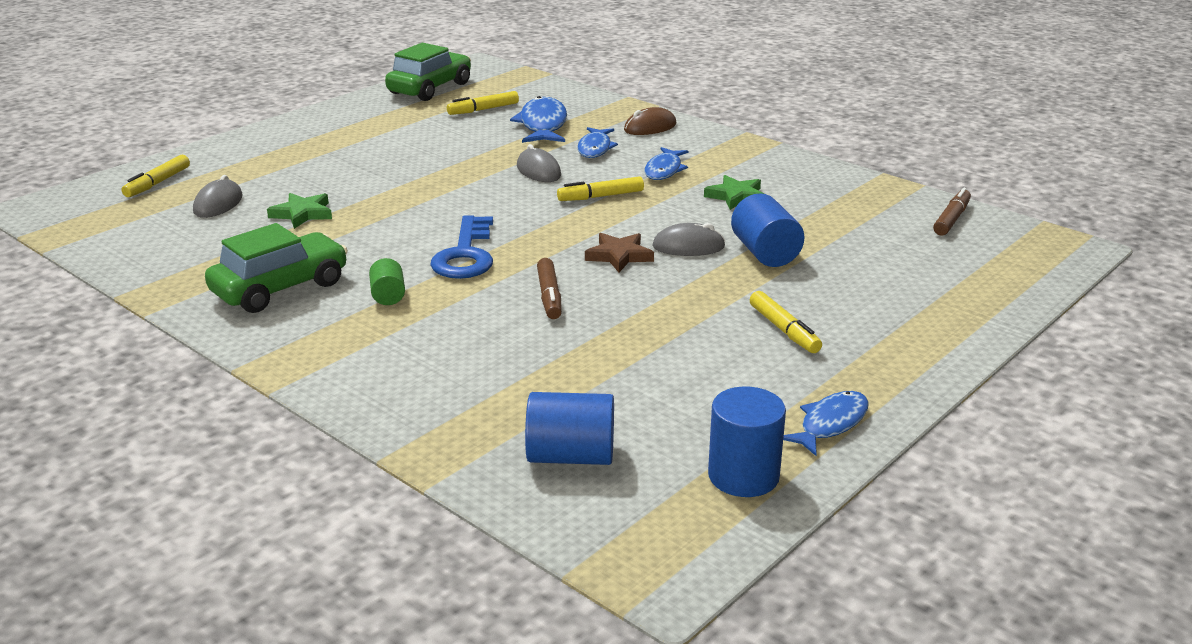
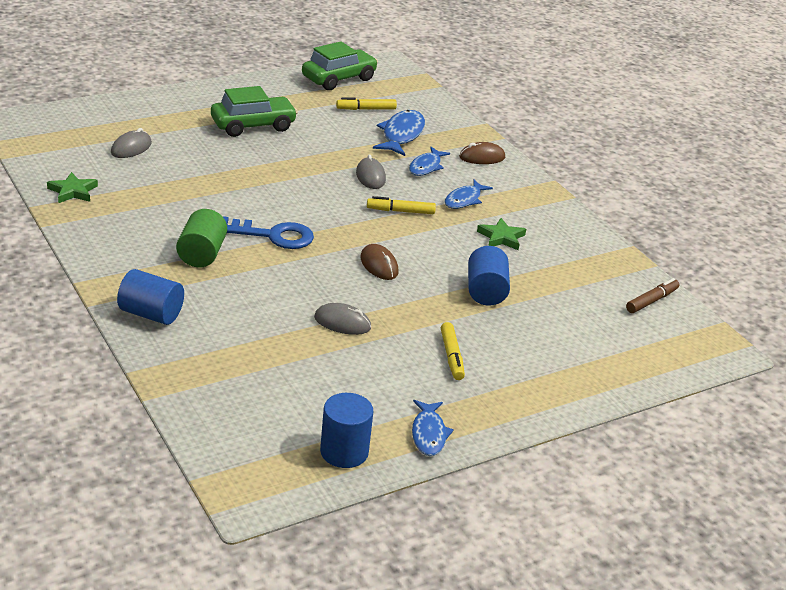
camera: 15 degrees right, 5 degrees up
(157, 183) = (100, 119): yellow marker -> none
(280, 288) = (135, 229): green car -> green car (253, 125)
(302, 214) = (183, 171): green star -> green star (73, 191)
(388, 296) = (202, 254): green cylinder -> green cylinder, size x1.69
(465, 255) = (273, 235): blue key -> blue key turned 105 degrees counterclockwise
(549, 296) = (308, 284): brown marker -> none
(571, 456) = (245, 405): blue cylinder -> blue cylinder (151, 314)
(619, 256) = (379, 265): brown star -> brown mouse
(688, 246) = (434, 271): grey mouse -> grey mouse (342, 323)
(830, 424) = (428, 434): blue fish -> blue fish turned 120 degrees clockwise

